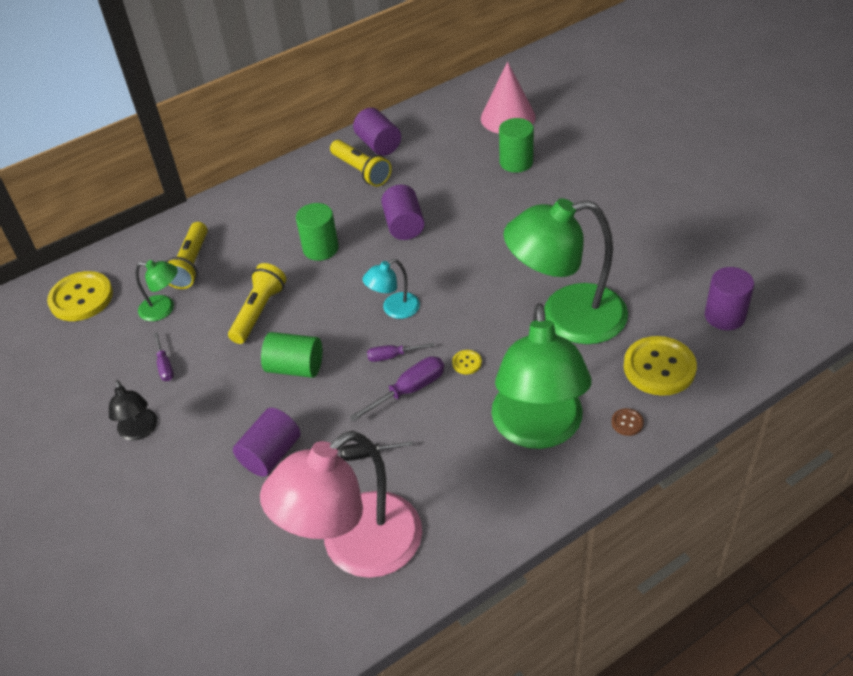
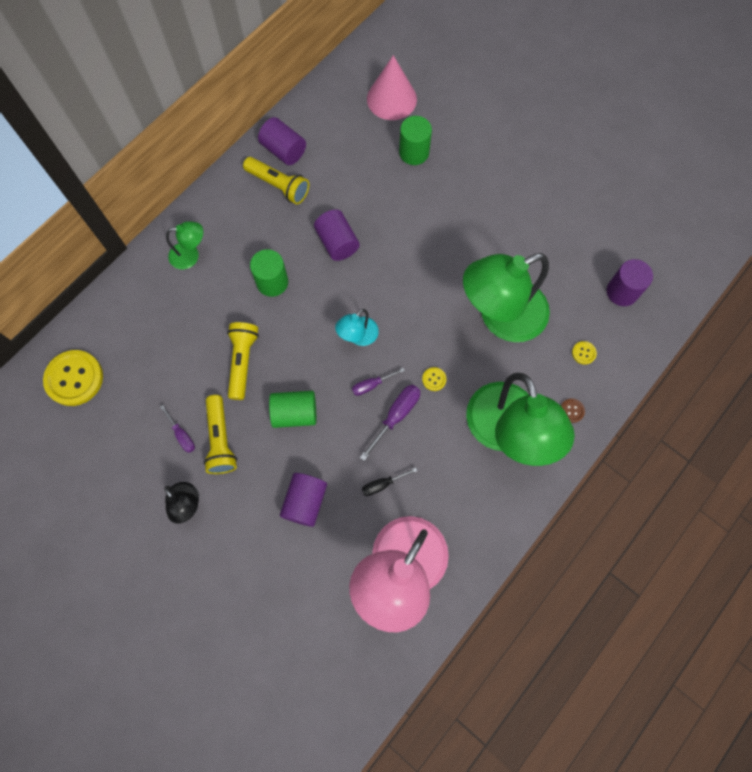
camera: 20 degrees left, 25 degrees up
(164, 309) = (156, 375): green lamp -> green lamp (190, 255)
(191, 264) = (161, 322): yellow flashlight -> yellow flashlight (220, 440)
(659, 367) = (583, 353): yellow button -> yellow button, size x0.43

